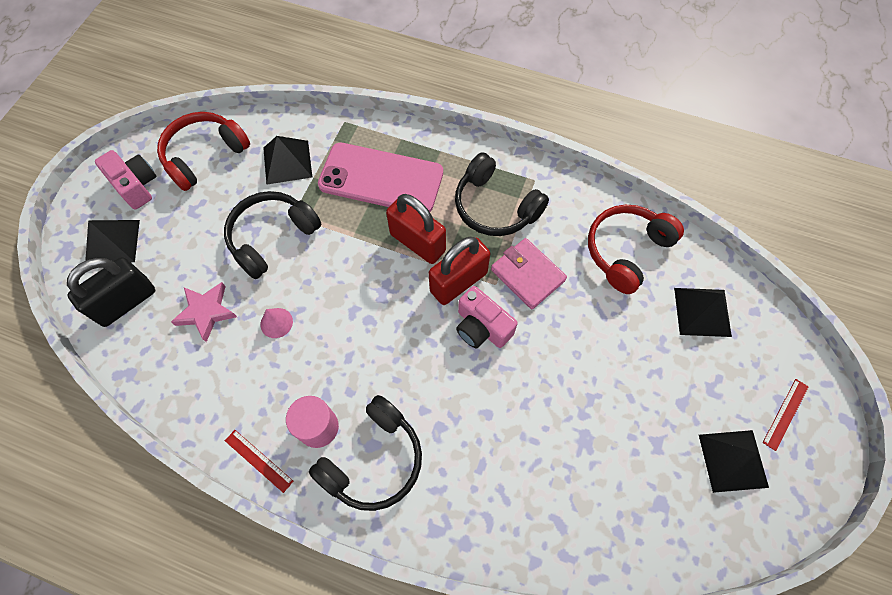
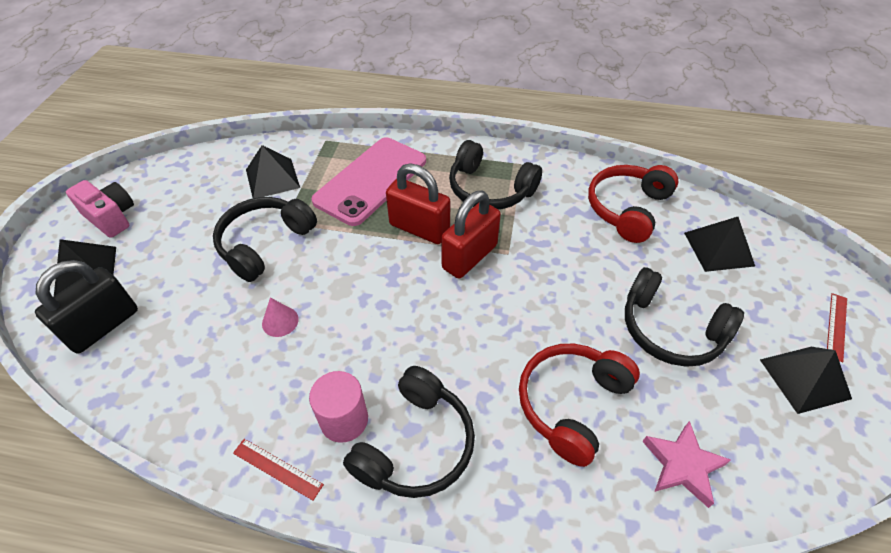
camera: 10 degrees left, 15 degrees down
(204, 155) = (184, 183): red headphones -> red headphones (571, 404)
(206, 312) = (198, 322): pink star -> pink star (682, 465)
(381, 179) = (371, 180): pink phone -> pink phone turned 60 degrees counterclockwise
(481, 327) = (504, 293): pink camera -> none
(527, 275) = (538, 241): pink wallet -> none
(625, 390) = (670, 330): none -> black headphones

